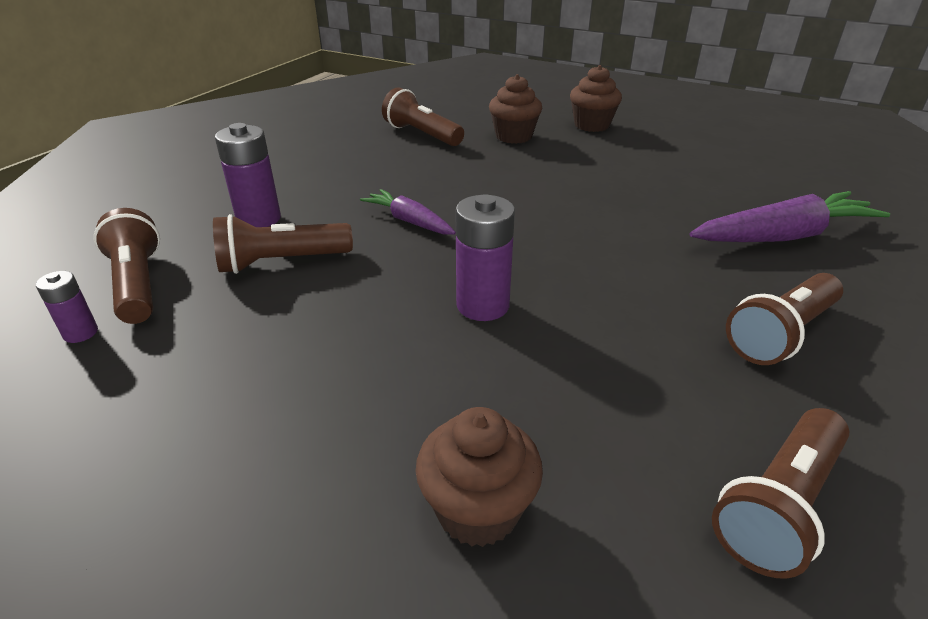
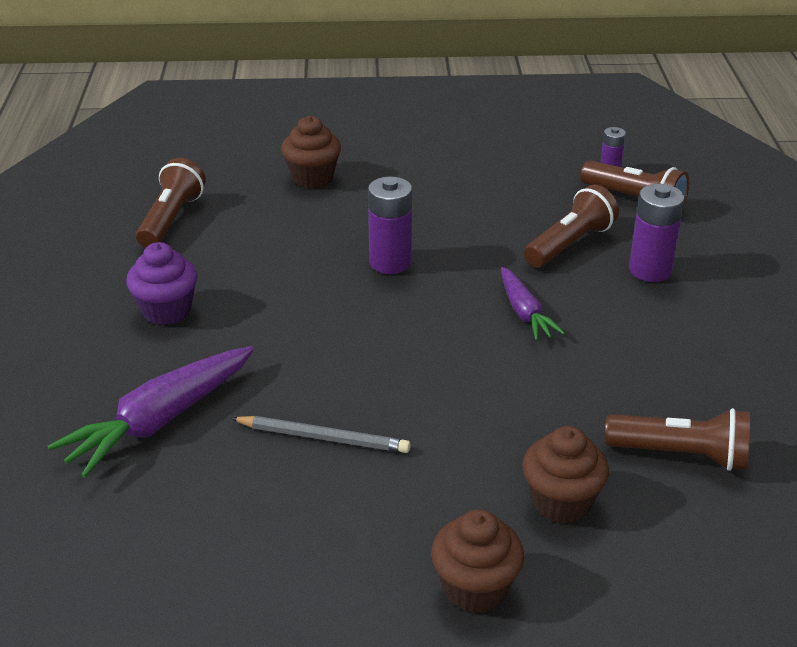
camera: 150 degrees right, 0 degrees up
(409, 221) = (524, 312): purple carrot -> purple carrot turned 60 degrees clockwise
(644, 194) = (323, 437): none -> grey pencil
(781, 334) = (166, 310): brown flashlight -> purple cupcake

